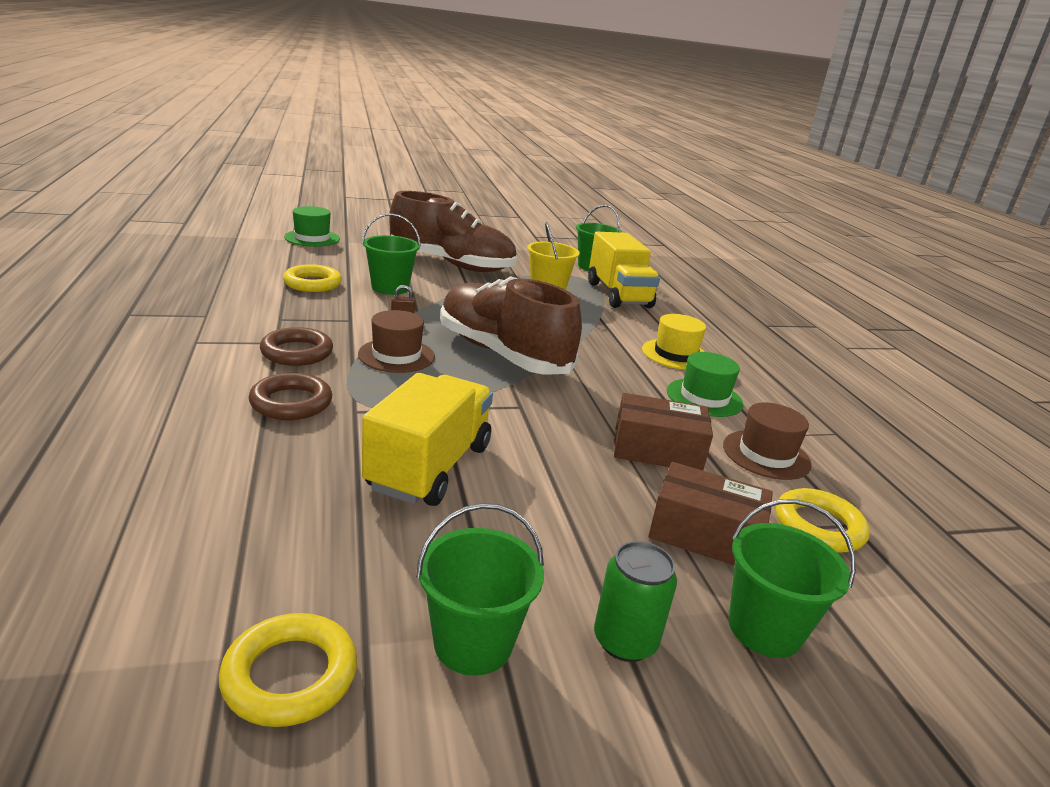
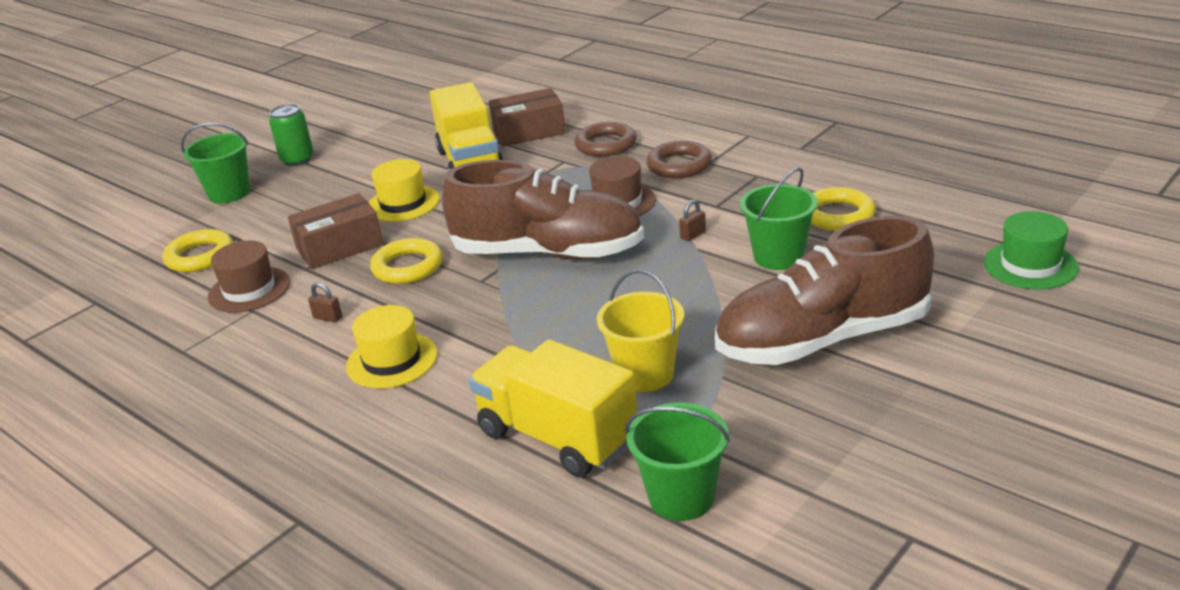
camera: 150 degrees right, 5 degrees up
(290, 675) = (418, 99): yellow ring -> yellow ring (407, 267)
(473, 643) = (362, 131): green bucket -> none
(556, 460) = (403, 203): none -> yellow hat
(704, 397) = (328, 318): green hat -> brown padlock
(704, 534) = (278, 214): brown box -> brown box (529, 132)

